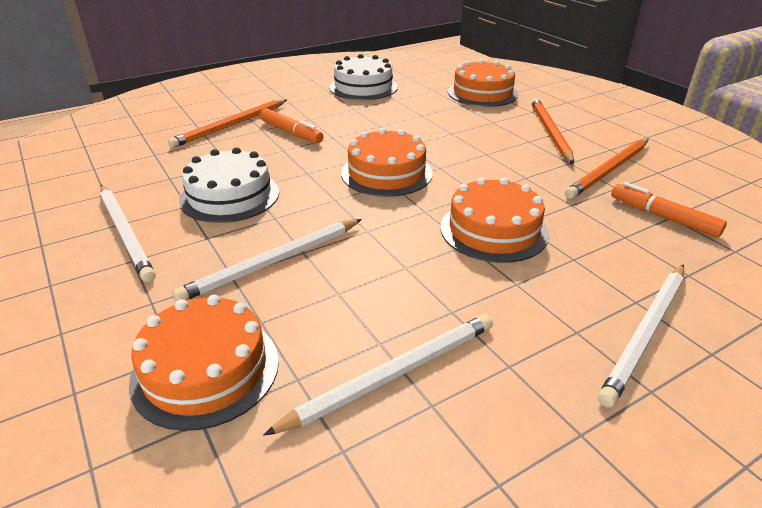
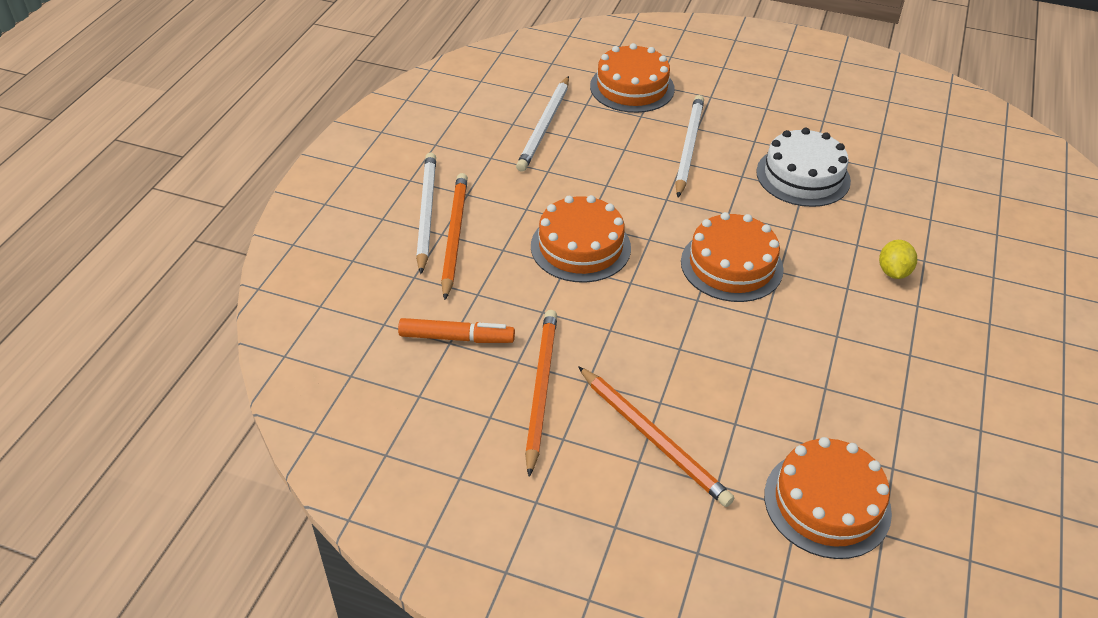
camera: 140 degrees right, 10 degrees up
(125, 233) = (806, 118): white pencil -> none
(231, 125) = (959, 249): orange pencil -> orange pencil (454, 236)
(291, 132) = (893, 272): orange marker -> yellow lemon
(363, 87) = (979, 416): white cake -> none

